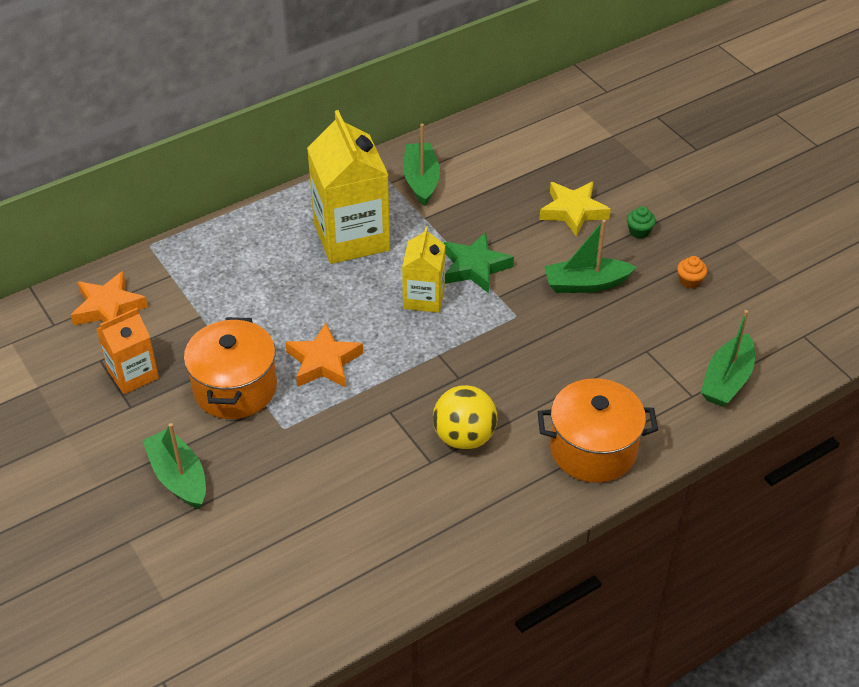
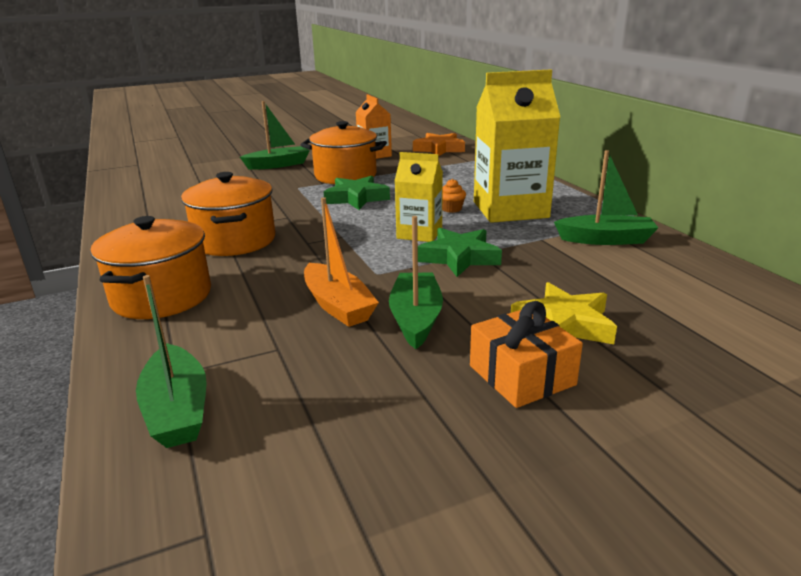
camera: 100 degrees right, 20 degrees down
(323, 362) = (356, 198): orange star -> green star
(464, 437) = (235, 241): yellow ball -> orange pot
(578, 330) = (338, 305): none -> orange boat
(639, 231) = (522, 375): green cupcake -> orange gift
(689, 281) = (397, 409): orange cupcake -> orange cupcake (451, 209)
(727, 380) = (177, 409): green boat -> green boat turned 150 degrees counterclockwise

